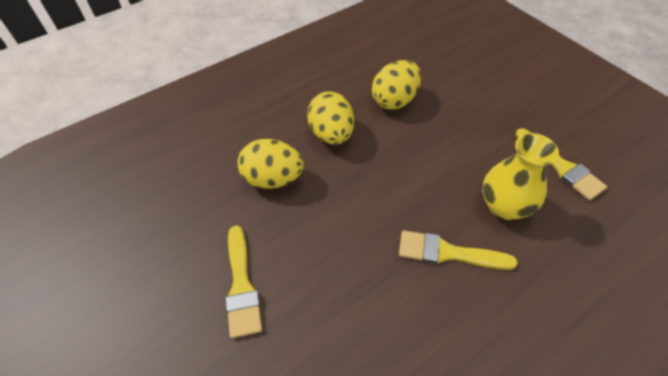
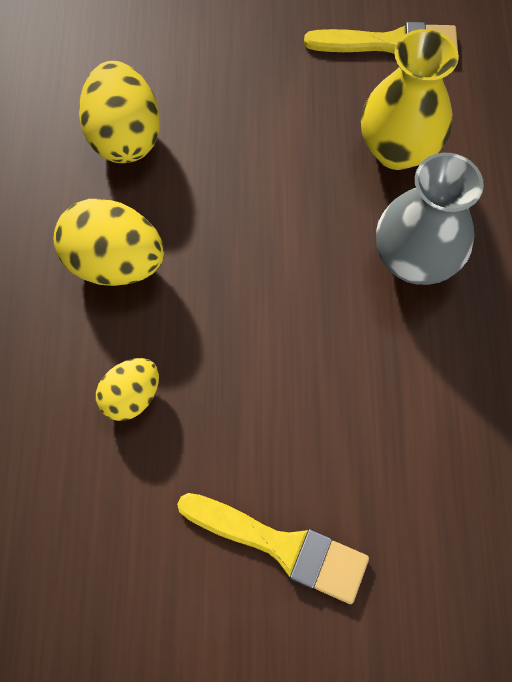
camera: 55 degrees left, 15 degrees up
(273, 179) = (132, 396): yellow egg -> yellow egg, size x0.60
(448, 253) = (414, 260): yellow brush -> grey vase

